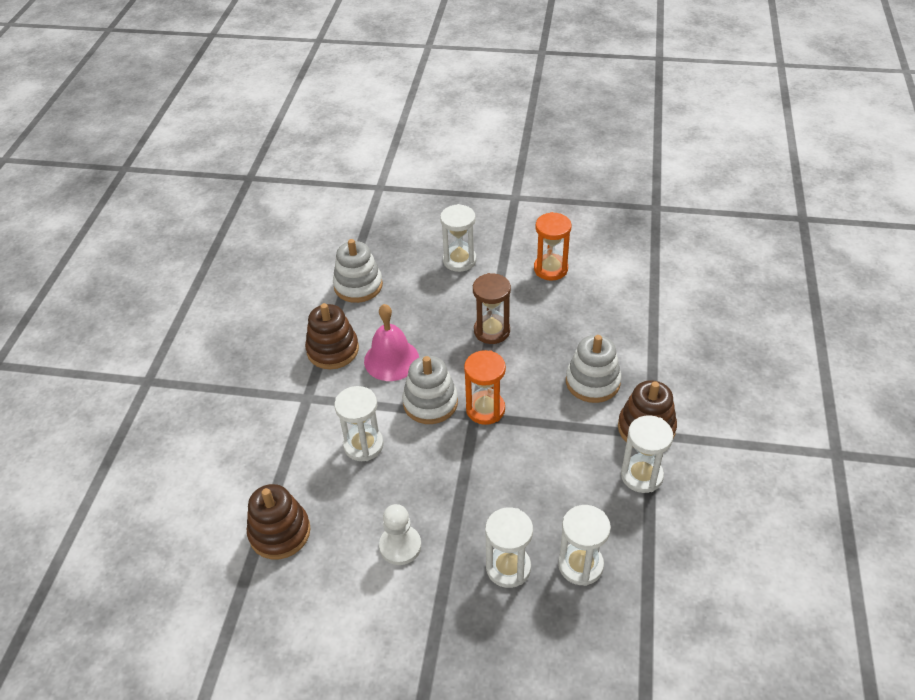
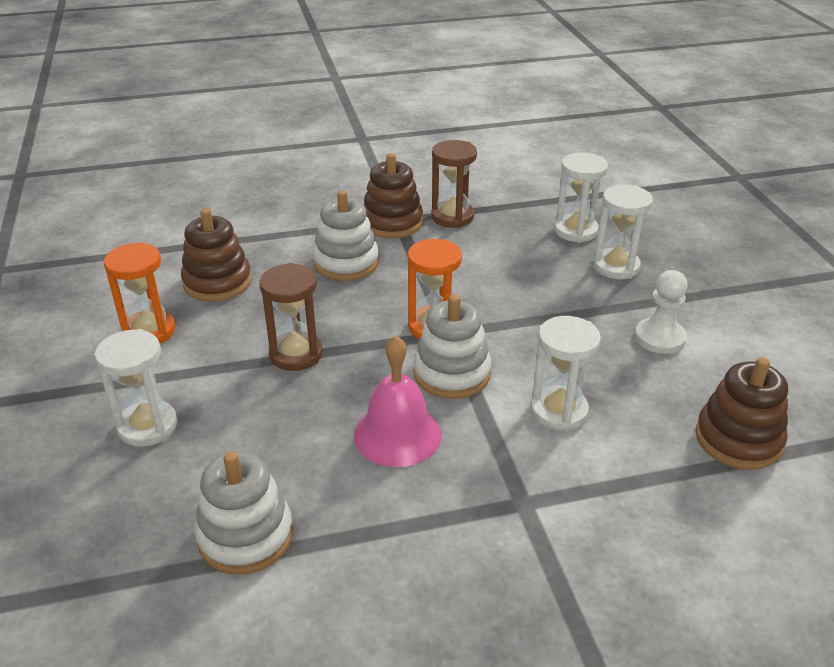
camera: 115 degrees left, 10 degrees down
(333, 350) = (412, 510): brown stacking toy -> brown stacking toy (217, 282)
(641, 475) = (452, 217): white hourglass -> brown hourglass

